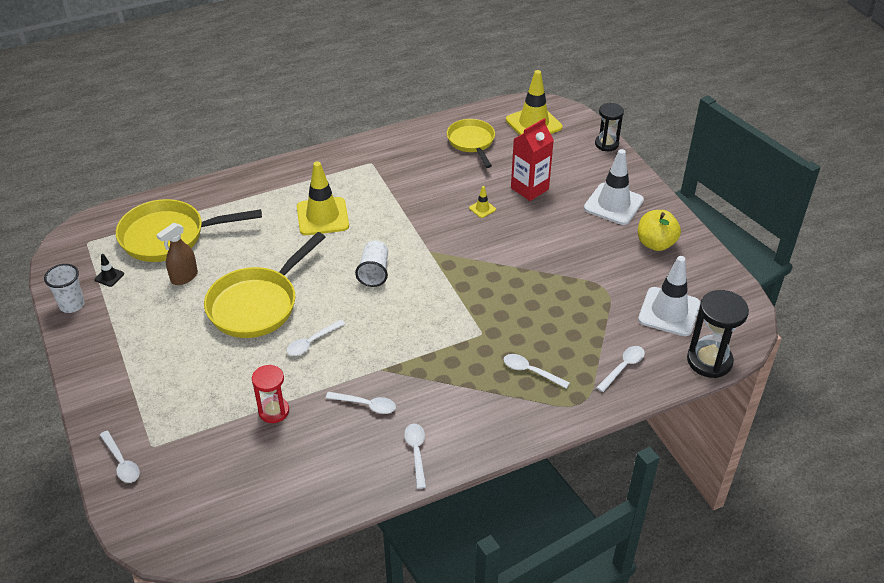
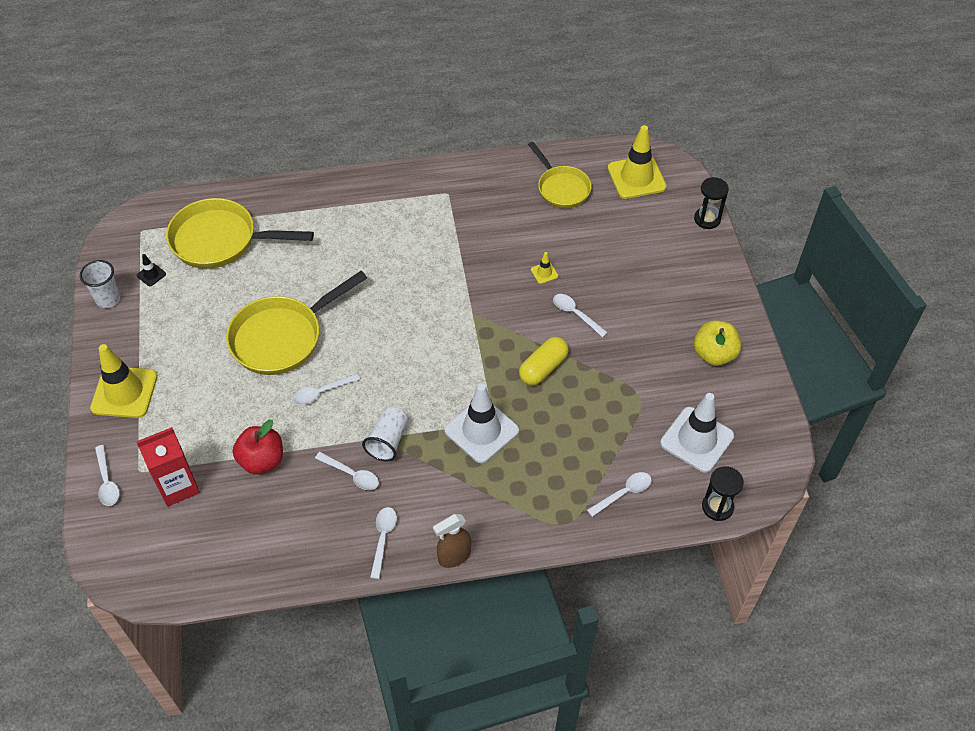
camera: 15 degrees right, 10 degrees up
(184, 277) = (221, 291): brown spray bottle -> brown spray bottle (454, 556)
(274, 411) = (262, 460): red hourglass -> red apple
(322, 216) = (377, 248): yellow traffic cone -> yellow traffic cone (124, 392)
(374, 272) = (408, 325): white cup -> white cup (388, 441)
(472, 142) = (561, 188): yellow pan -> yellow pan turned 150 degrees clockwise
(511, 282) = (543, 368): none -> yellow capsule
(529, 189) = (603, 258): red carton -> red carton (178, 486)
(530, 371) = (527, 476): white spoon -> white spoon (575, 314)
(613, 204) = (686, 296): white traffic cone -> white traffic cone (481, 430)
(709, 361) = (717, 507): black hourglass -> black hourglass, size x0.65

